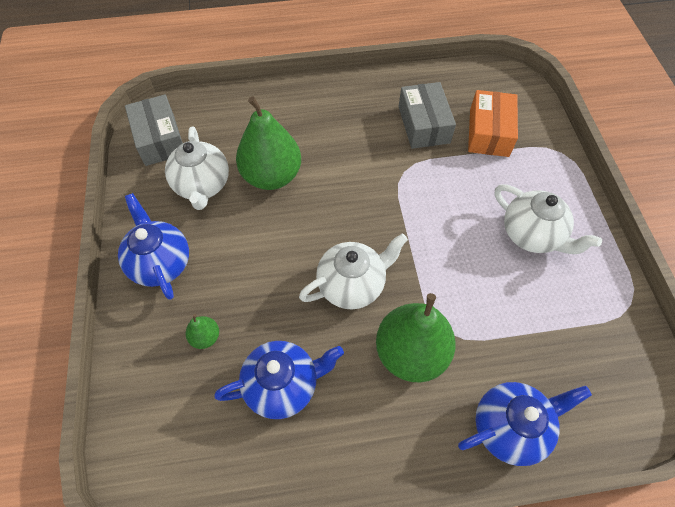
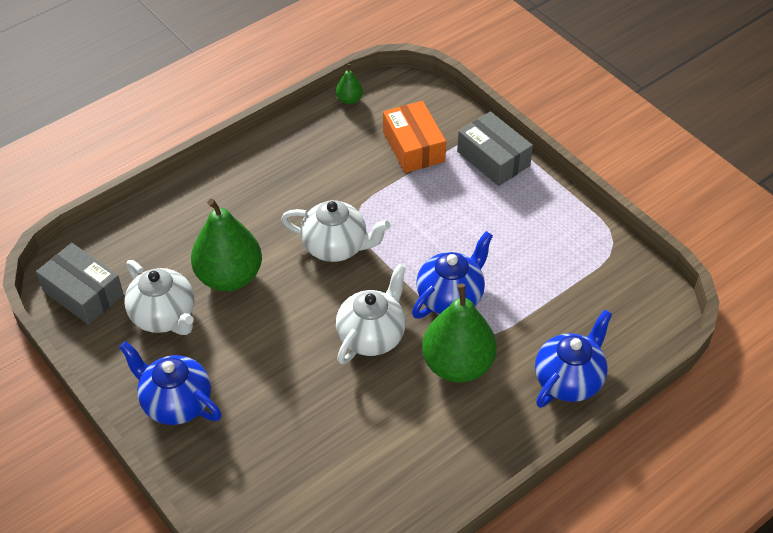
camera: 30 degrees left, 10 degrees down
(205, 337) = (267, 441): green pear -> green pear (349, 100)
(283, 385) = (365, 443): blue teapot -> blue teapot (450, 297)
(423, 124) = (347, 165): grey box -> grey box (493, 159)
(532, 235) = (503, 222): white teapot -> white teapot (336, 247)

